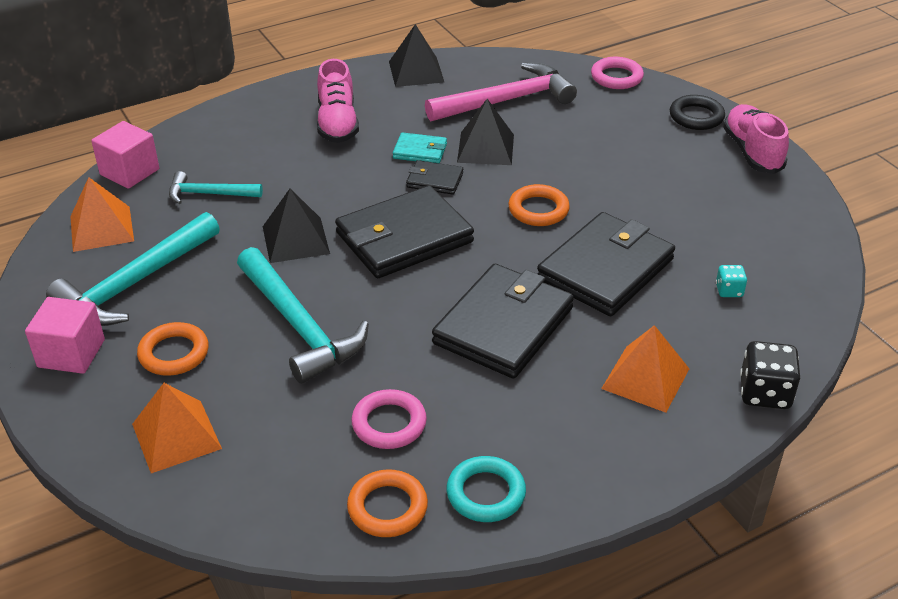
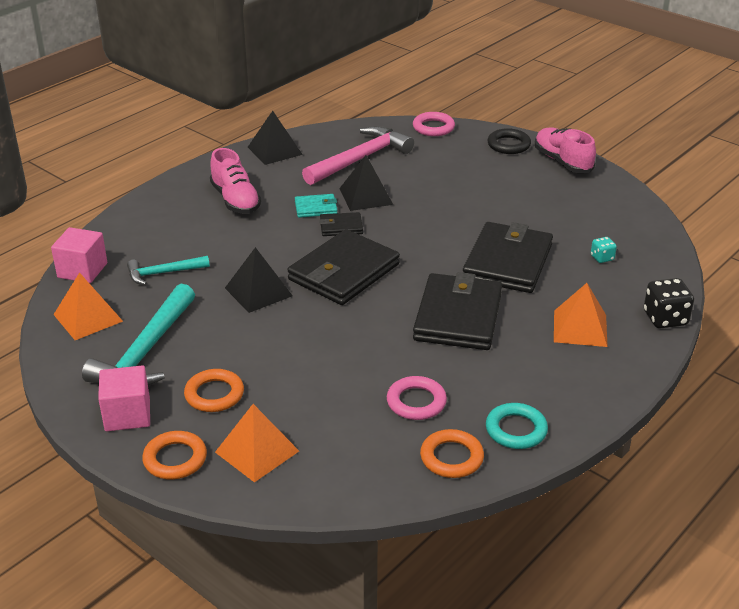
camera: 20 degrees left, 5 degrees down
(299, 326) = (303, 352): turquoise hammer -> none
(538, 210) = (433, 232): orange ring -> orange ring (175, 459)

